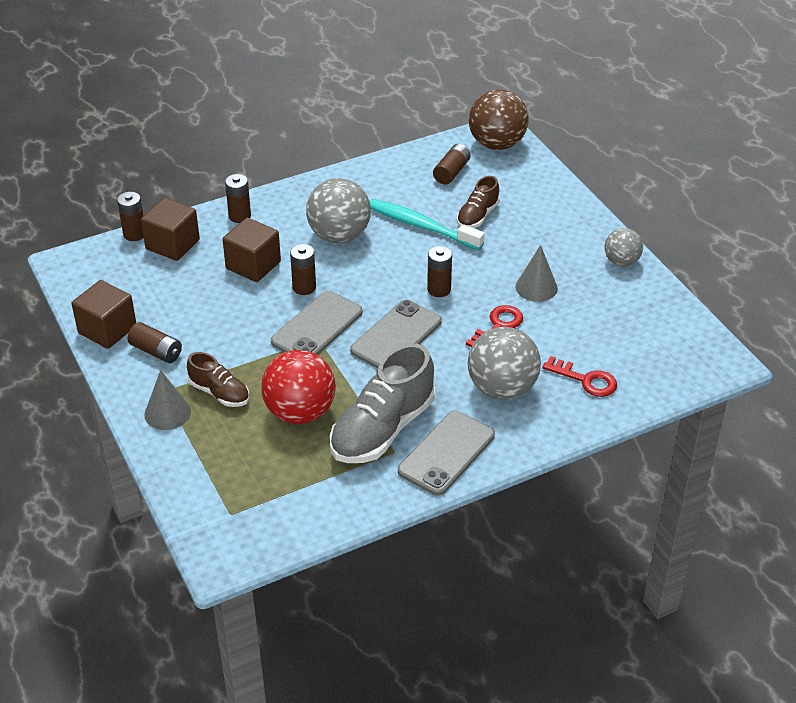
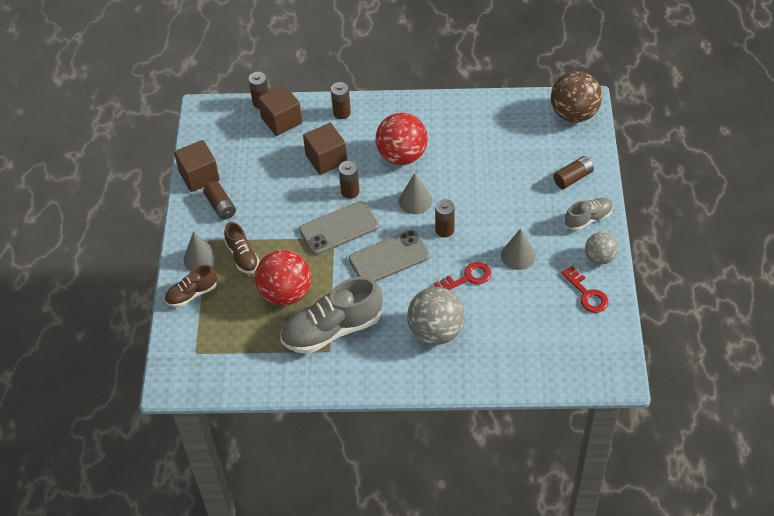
camera: 30 degrees right, 10 degrees up
(339, 235) = (402, 155): grey ball -> red ball
(385, 273) = (415, 201): none -> grey cone
(421, 226) = (467, 169): turquoise toothbrush -> none
(446, 453) = (363, 367): grey phone -> none
(451, 172) = (521, 128): brown battery -> brown battery (573, 178)
(477, 216) = (515, 175): brown shoe -> brown shoe (192, 294)
(583, 231) = (588, 219): none -> grey shoe
(585, 380) = (501, 349): red key -> red key (587, 294)

